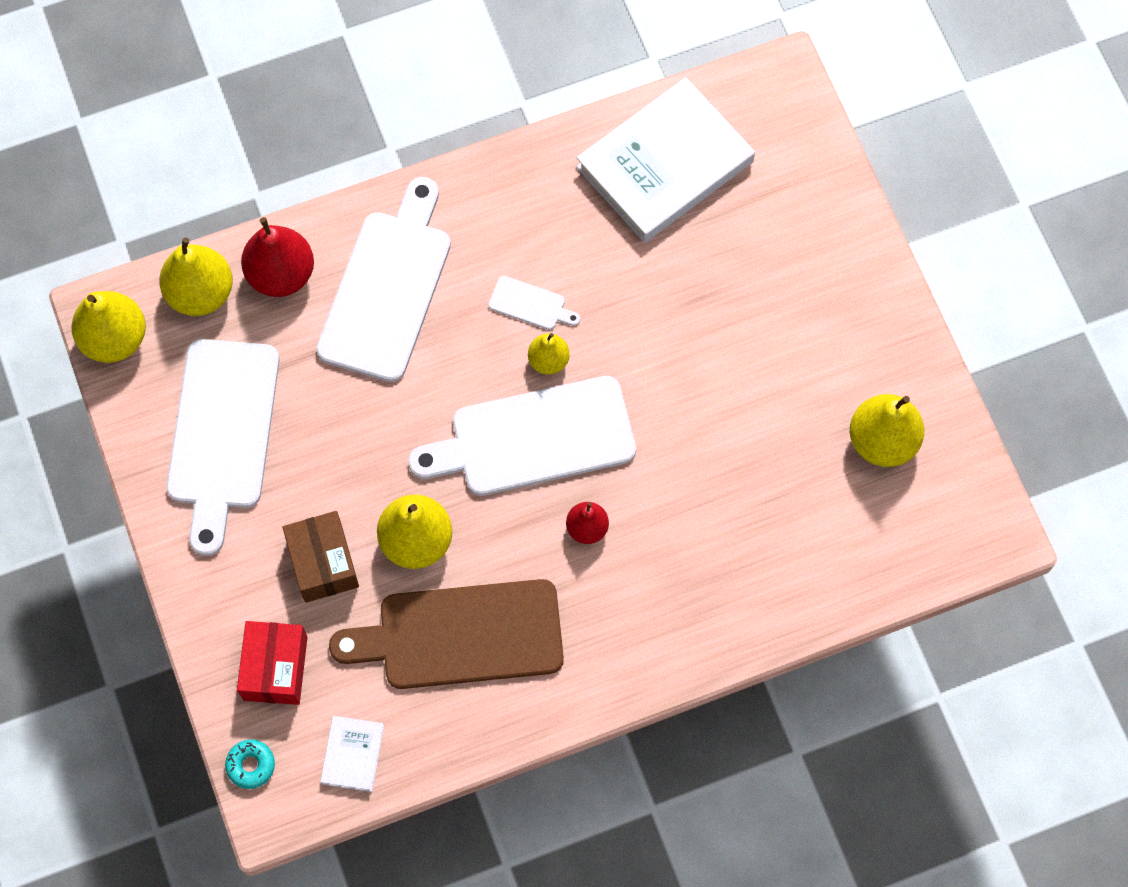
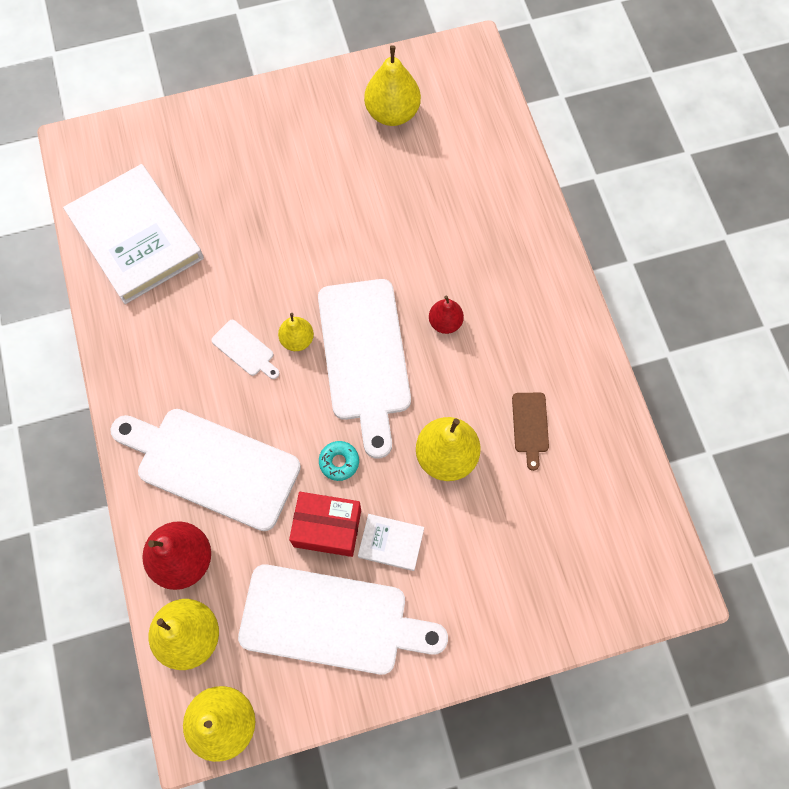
camera: 85 degrees left, 0 degrees up
(251, 765) = (638, 607): turquoise donut -> turquoise donut (339, 462)
(275, 668) = (553, 581): red box -> red box (327, 528)
(323, 563) = (461, 535): brown box -> none
(352, 754) = (629, 520): white book -> white book (391, 543)
(460, 635) = (530, 426): brown cutting board -> brown cutting board, size x0.42
(530, 304) = (245, 350): white cutting board -> white cutting board turned 105 degrees clockwise

